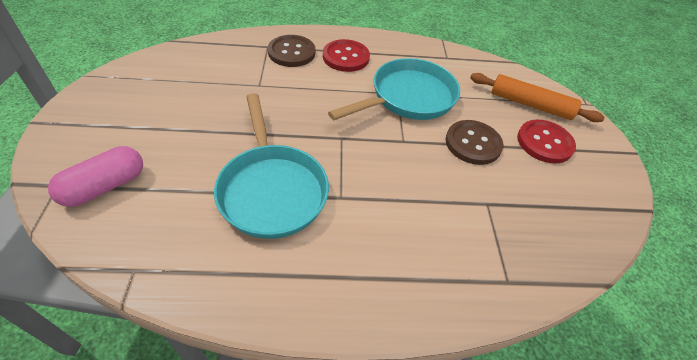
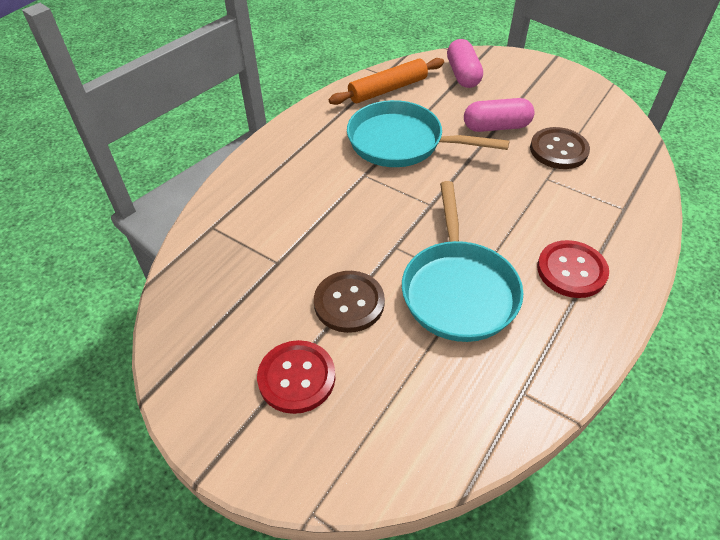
camera: 130 degrees right, 0 degrees up
(202, 130) = (496, 127): none -> pink capsule
(291, 52) = (602, 224): brown button -> brown button (558, 150)
(530, 104) = (363, 422): orange rolling pin -> orange rolling pin (388, 89)

